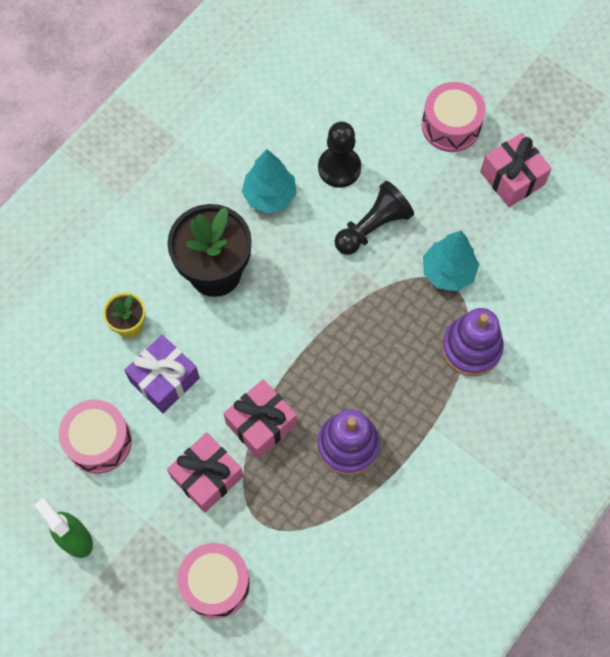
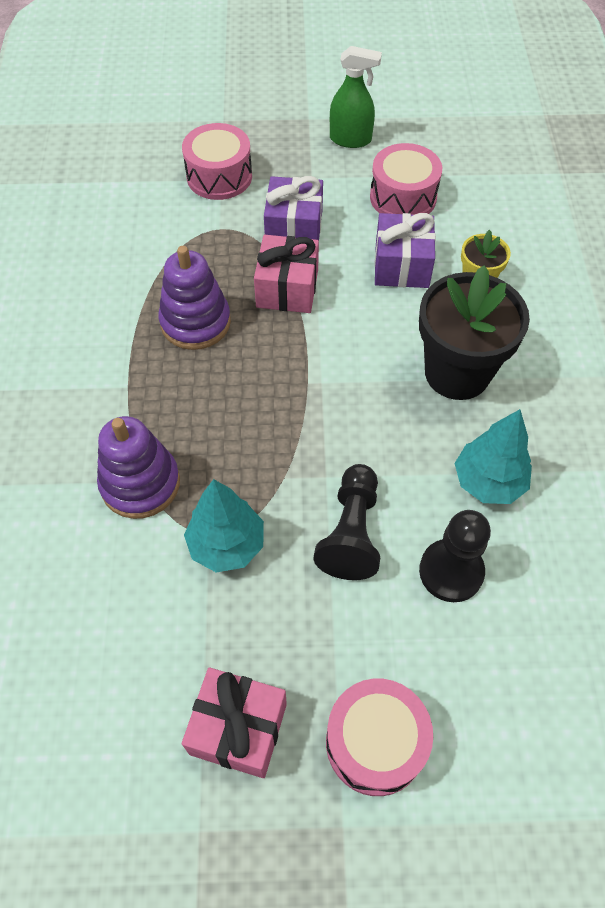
camera: 140 degrees right, 10 degrees down
(207, 477) = (294, 228): pink gift -> purple gift

